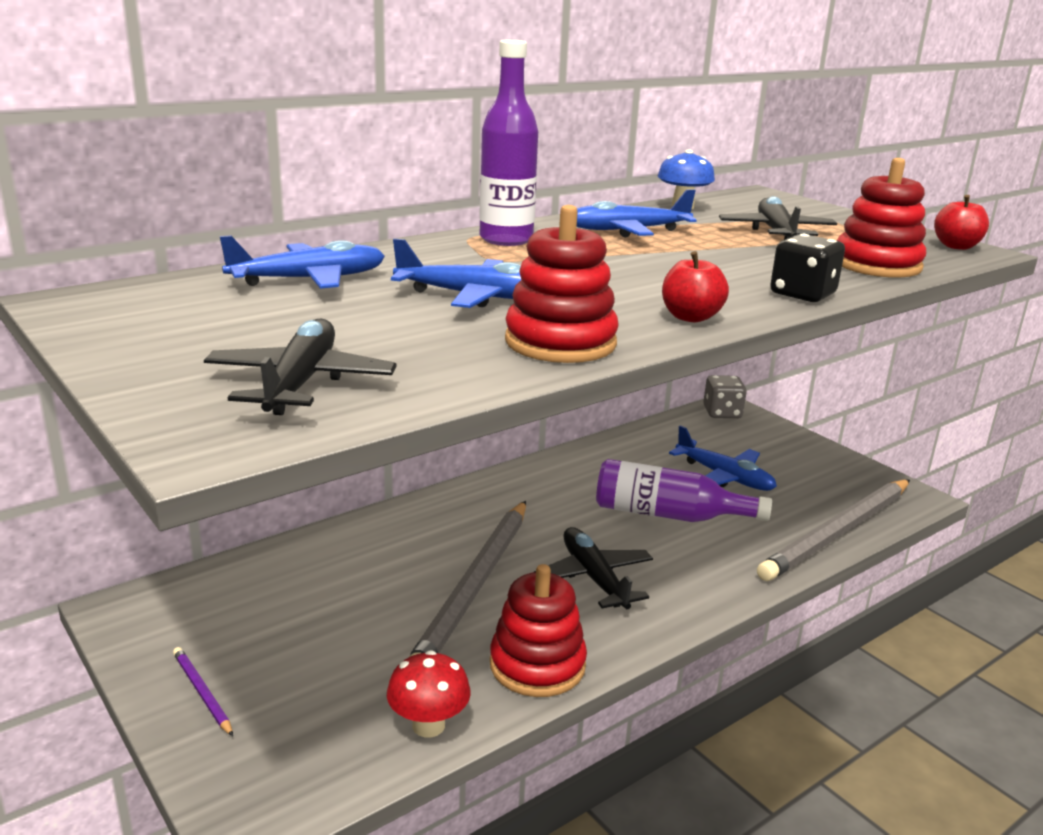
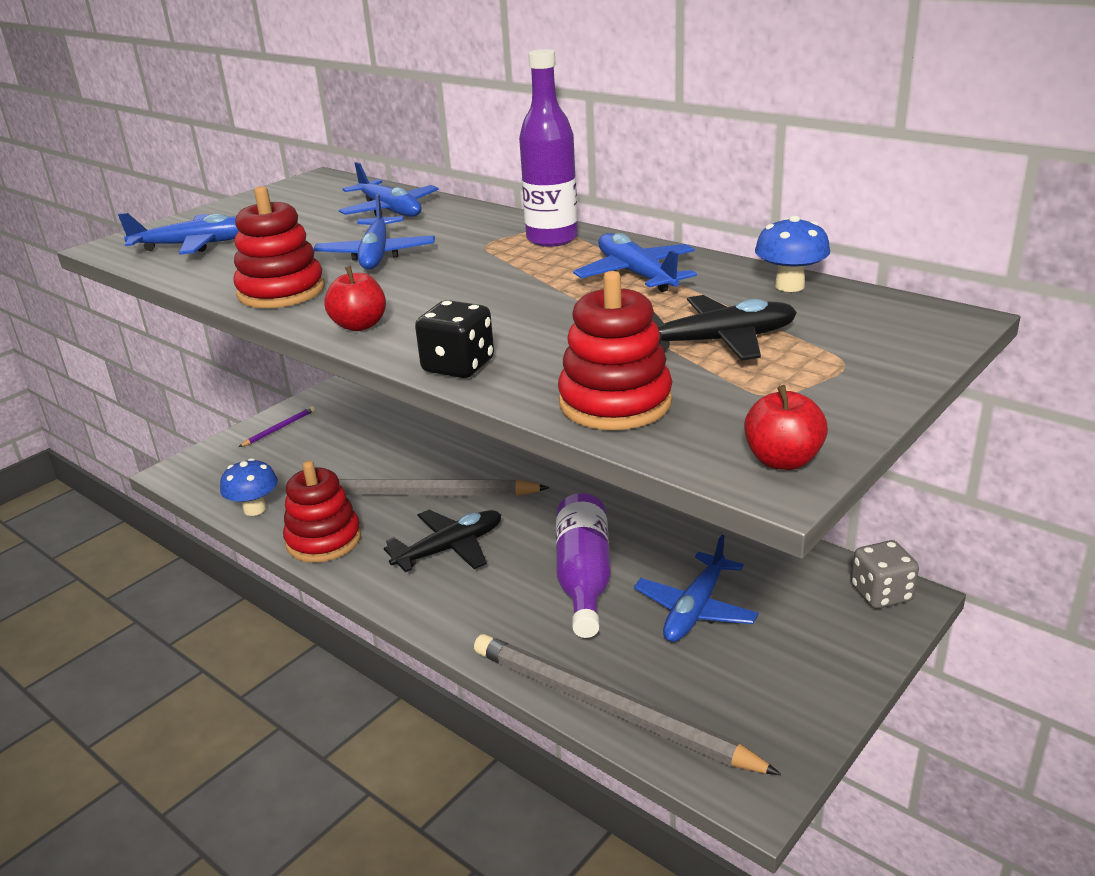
camera: 80 degrees right, 5 degrees up
(300, 383) = (194, 245): black plane -> blue plane
(428, 725) = (255, 509): red mushroom -> blue mushroom

